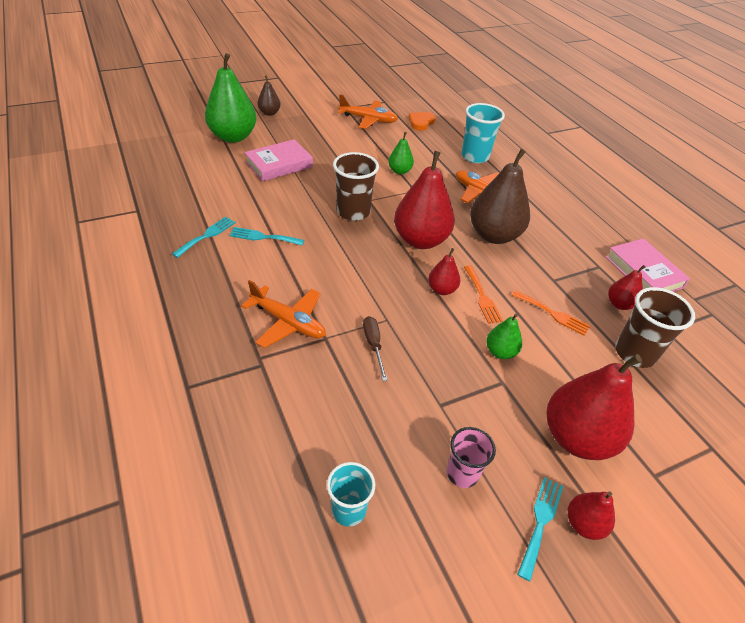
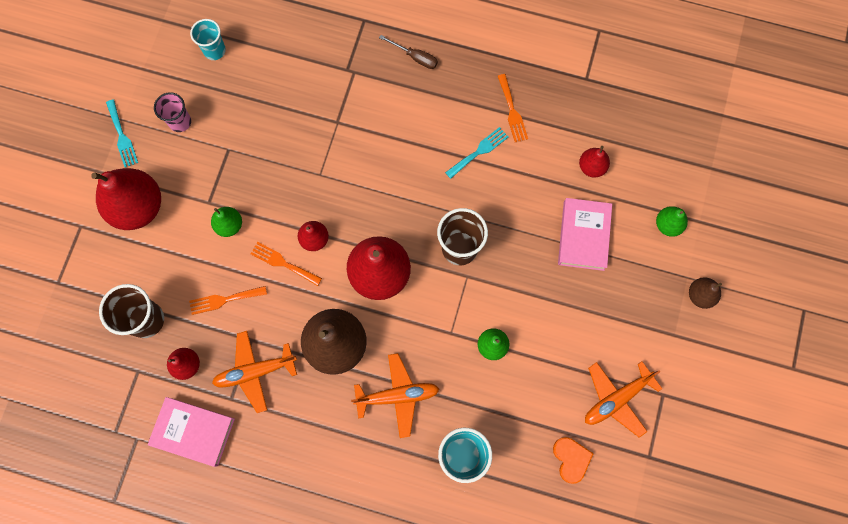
camera: 135 degrees right, 30 degrees up
(207, 235) = (512, 111): turquoise fork -> orange fork
(233, 137) = (667, 225): green pear -> green pear, size x0.49
(288, 322) = (370, 109): orange plane -> orange plane (255, 372)
(373, 345) = (305, 147): brown screwdriver -> brown screwdriver (415, 57)
(584, 524) = (100, 157): red pear -> red pear (591, 167)

